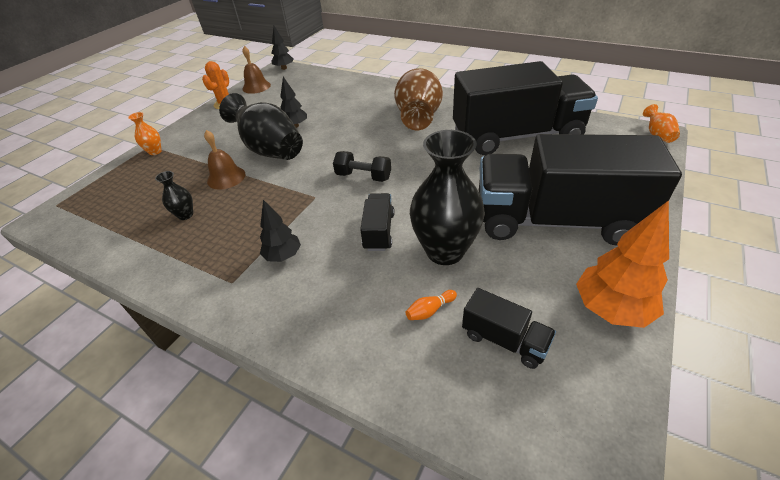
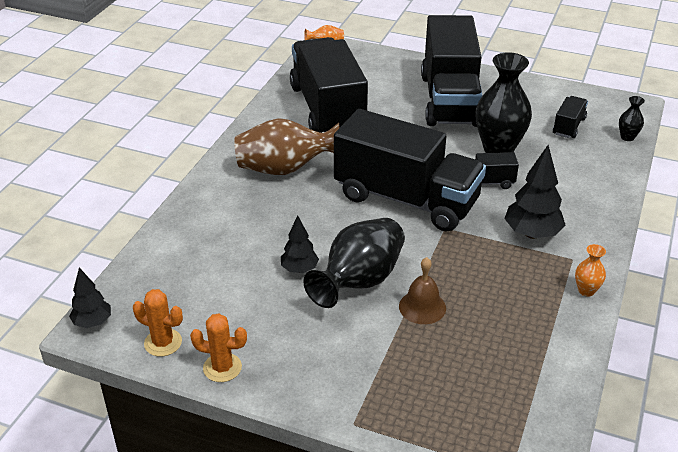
camera: 100 degrees left, 5 degrees down
(155, 152) = (369, 408): orange vase -> orange vase (586, 290)
(185, 215) = (496, 321): black vase -> black vase (627, 137)
(256, 87) = (163, 343): brown bell -> orange cactus
(283, 256) = (532, 234): black tree -> black tree, size x1.61
(363, 176) = (406, 199): black dumbbell -> black truck
(430, 310) = (558, 154): orange bowling pin -> none
(611, 309) = (529, 89): orange tree -> none

